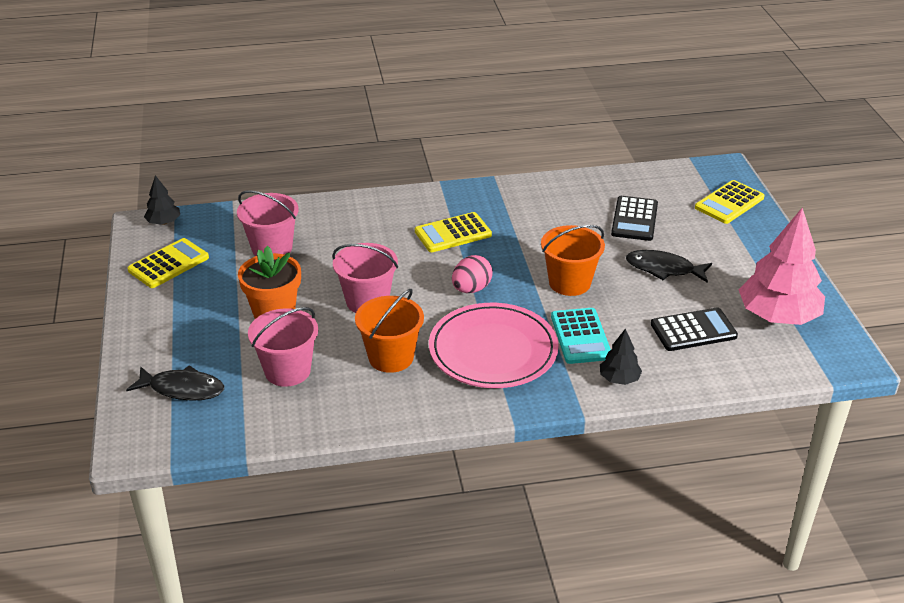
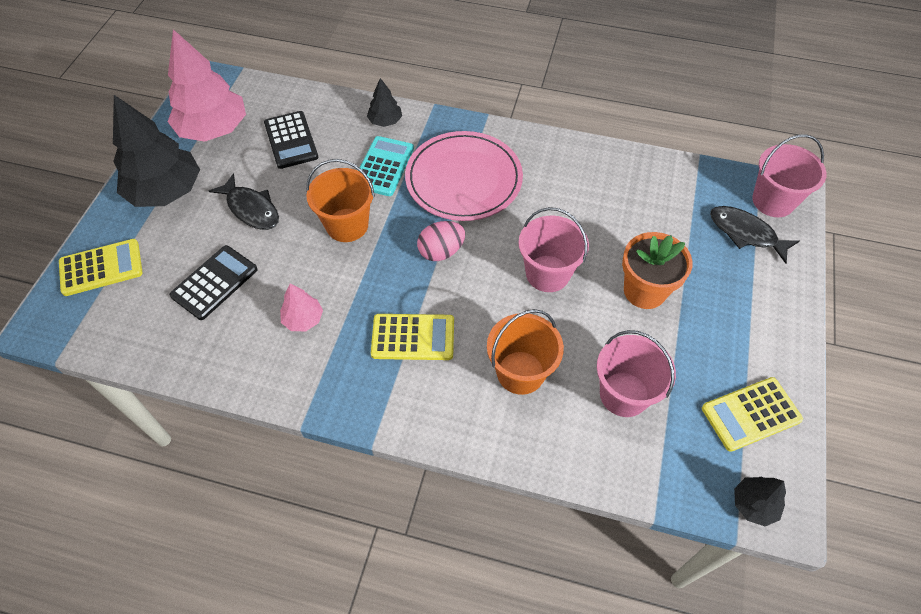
camera: 155 degrees left, 20 degrees up
(287, 371) = (648, 220): pink bucket -> pink bucket (773, 201)
(391, 357) = (553, 202): orange bucket -> orange bucket (520, 372)
(544, 220) = (303, 319): none -> pink tree
(693, 330) = (291, 140): black calculator -> black calculator turned 120 degrees counterclockwise
(751, 259) = (166, 191): none -> black tree

